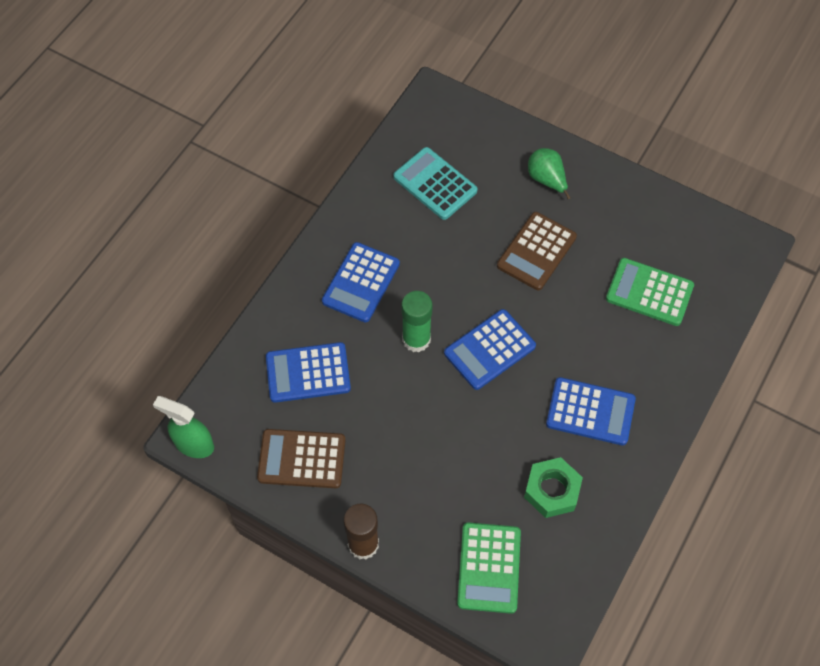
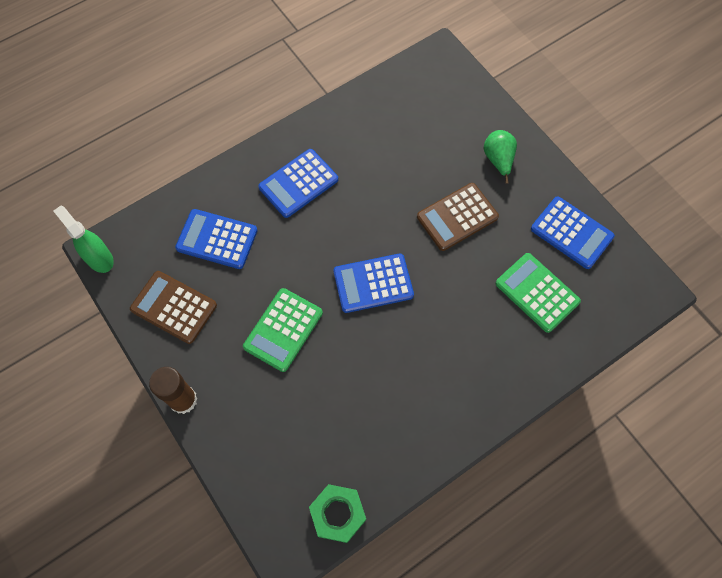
camera: 25 degrees right, 5 degrees up
(416, 339) = (317, 249): green glue stick -> none
(435, 184) = (402, 127): turquoise calculator -> none
(489, 568) = (273, 468): green calculator -> green calculator (283, 330)
(552, 490) = (361, 427): green nut -> green nut (337, 514)
(590, 411) = (430, 374): blue calculator -> blue calculator (571, 233)

